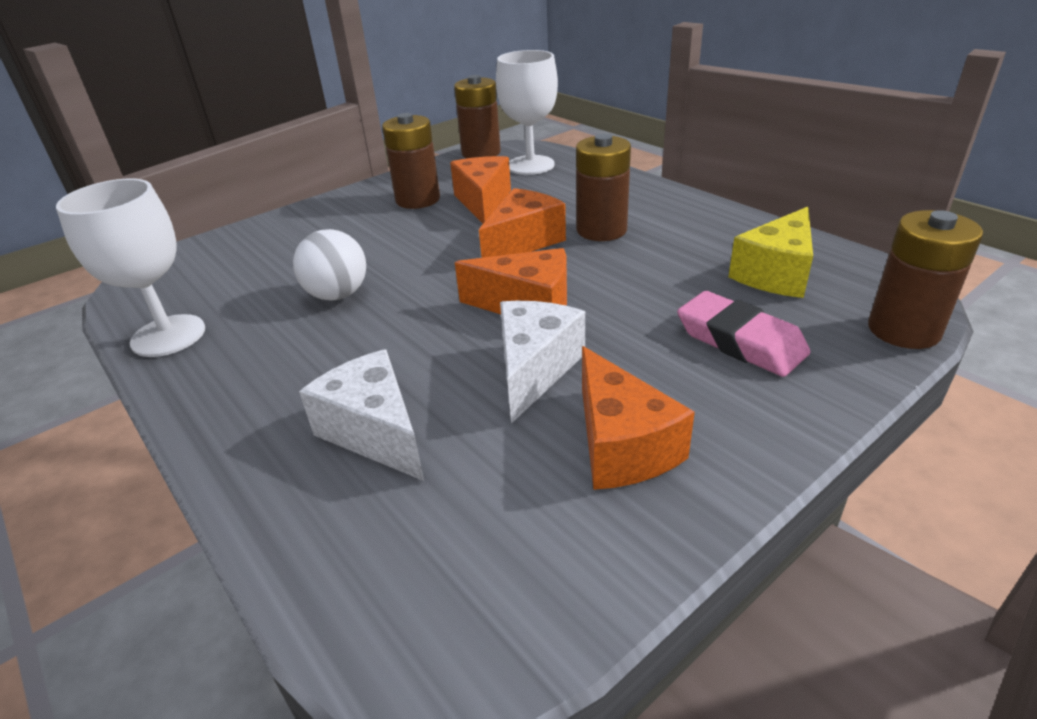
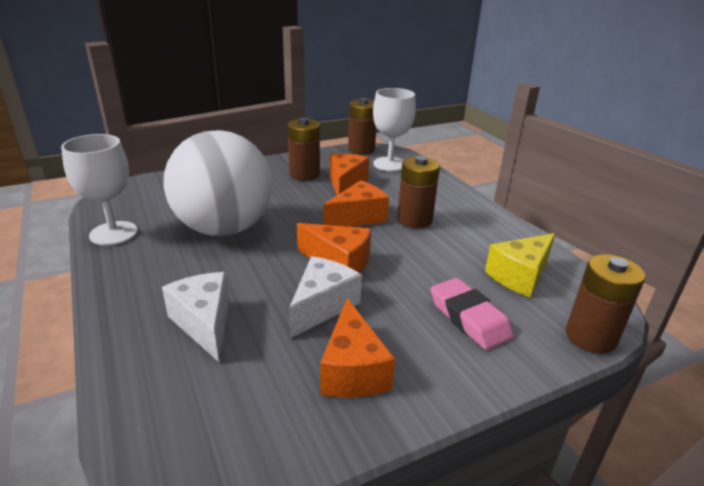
camera: 10 degrees right, 5 degrees down
(337, 295) = (224, 228): white ball -> white ball, size x2.20

